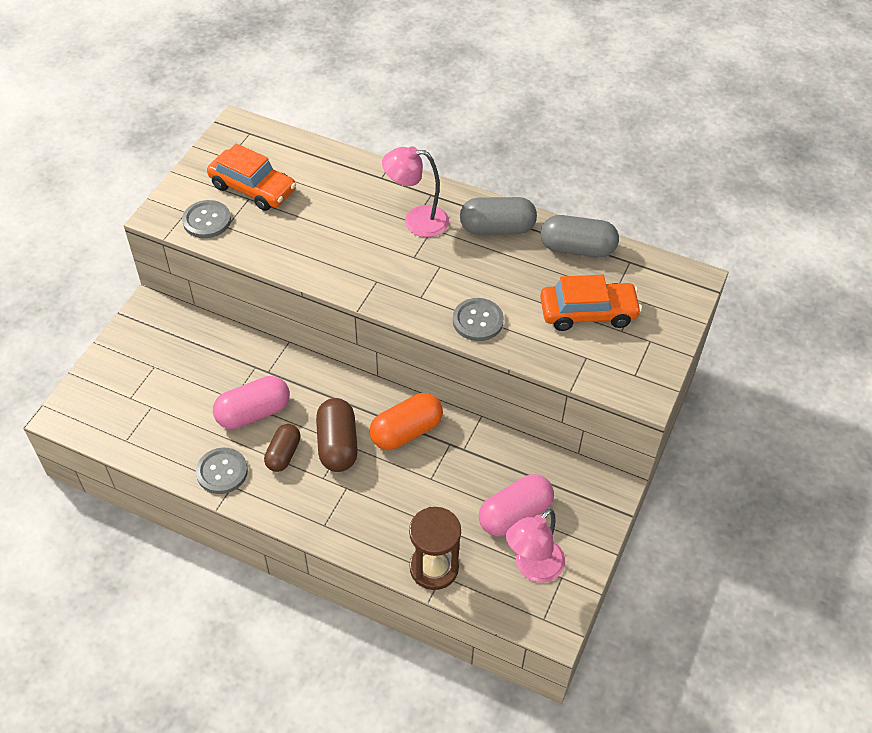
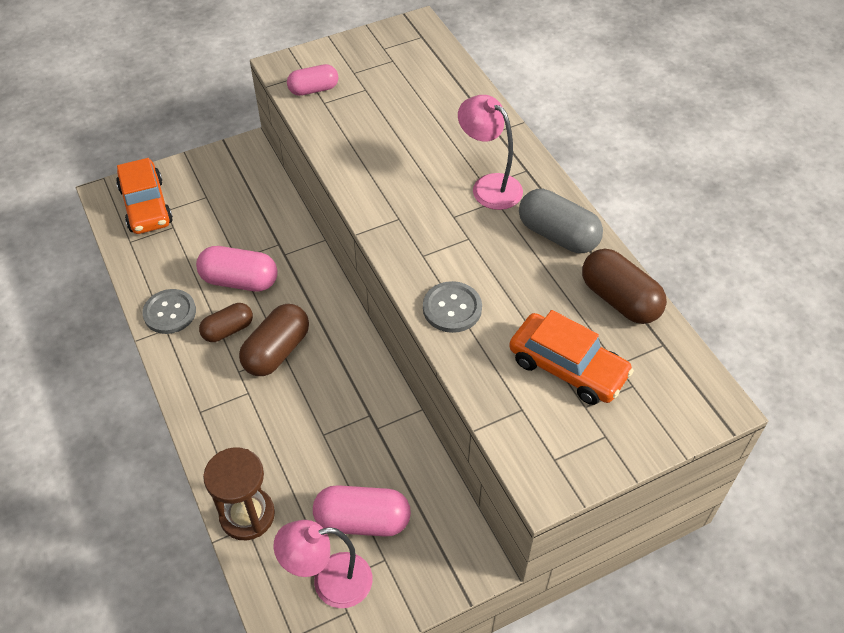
camera: 40 degrees right, 0 degrees up
(207, 220) = (313, 89): grey button -> pink capsule
(253, 188) = (377, 83): orange car -> orange car (146, 206)
(406, 431) = (343, 378): orange capsule -> none
(577, 249) = (619, 300): grey capsule -> brown capsule

